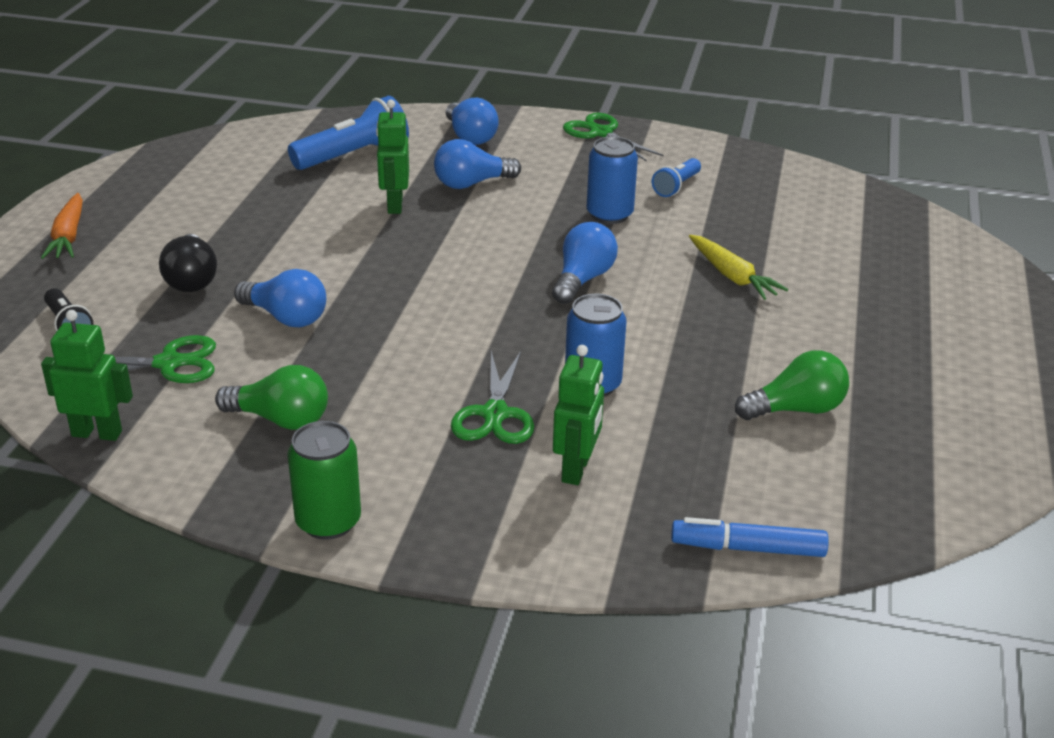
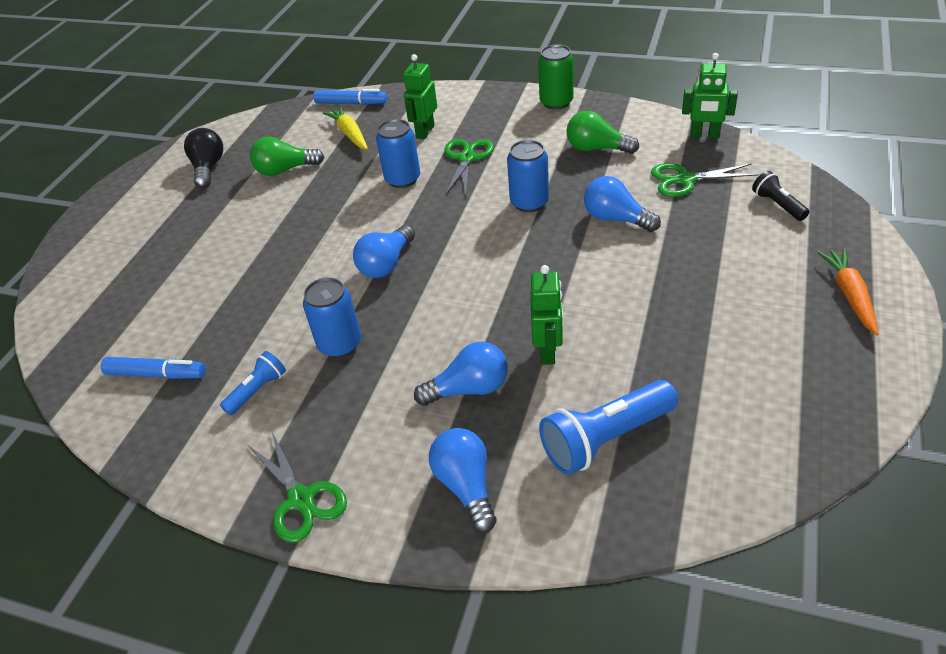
camera: 170 degrees left, 10 degrees up
(191, 279) = (706, 250): black light bulb -> black light bulb (208, 168)
(399, 342) = (529, 202): none -> blue can
(732, 276) = (266, 272): yellow carrot -> yellow carrot (349, 134)
(789, 199) = (156, 374): none -> blue marker

